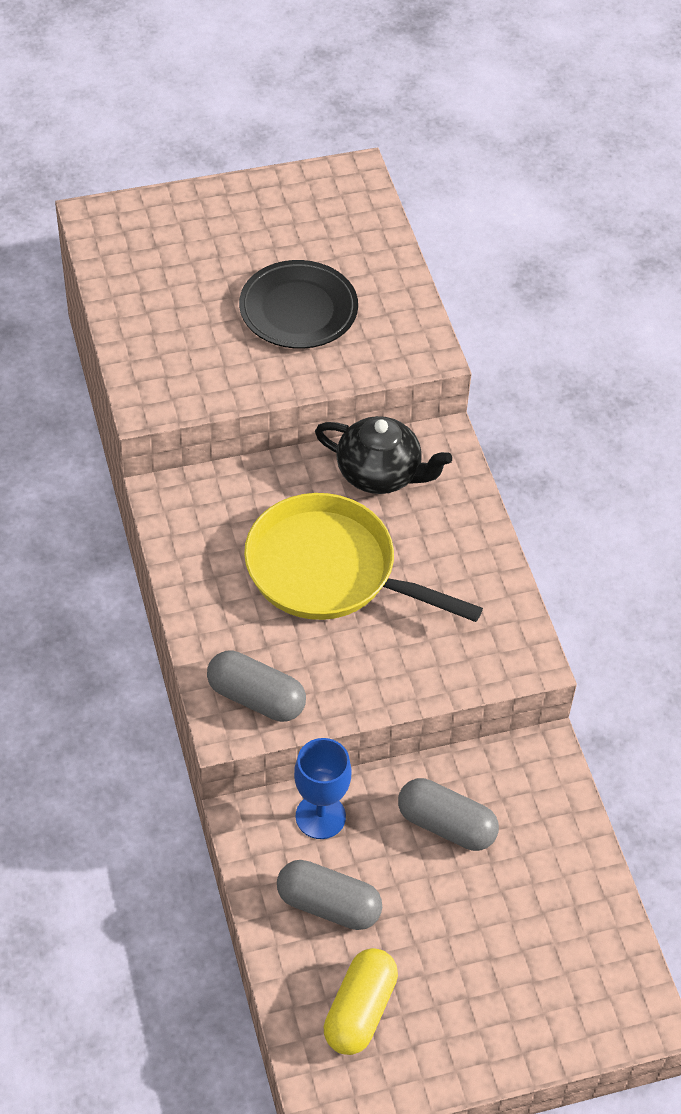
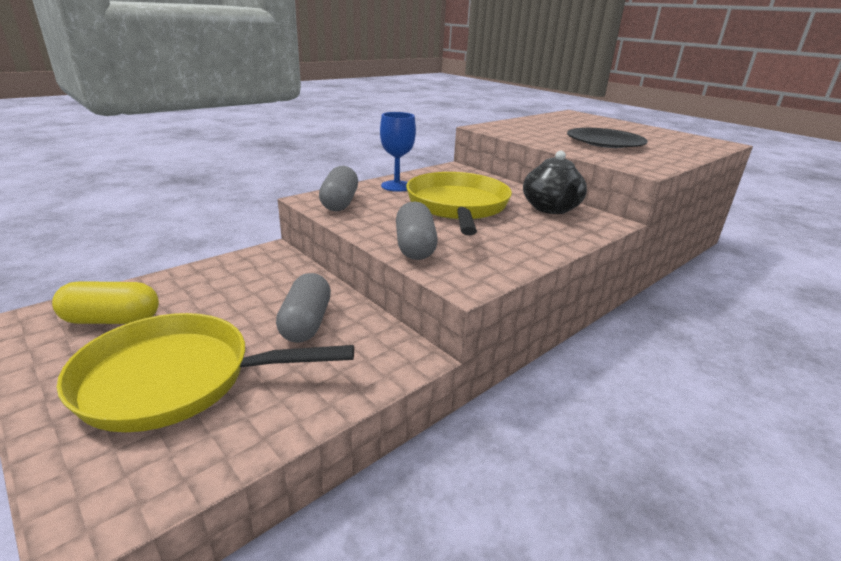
camera: 65 degrees right, 25 degrees down
(320, 816) = (287, 273): blue goblet -> blue goblet (396, 186)
(328, 905) = (212, 289): grey capsule -> grey capsule (415, 247)
(500, 953) = (177, 379): none -> yellow pan

